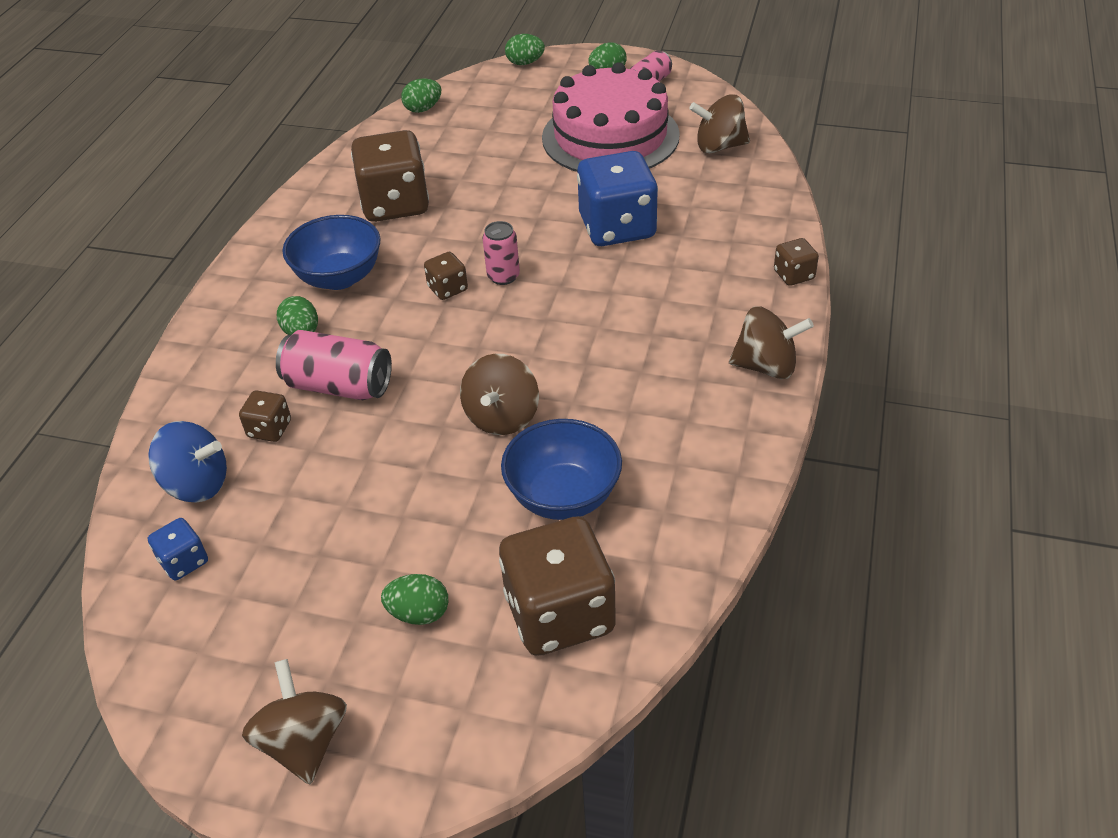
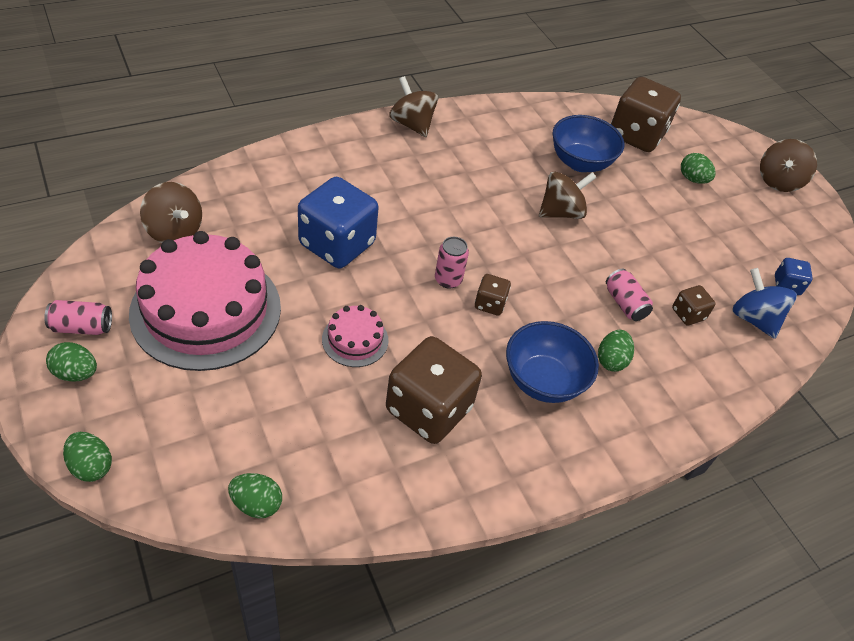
camera: 140 degrees left, 5 degrees up
(339, 386) = (624, 304): pink can -> pink can, size x0.63
(500, 195) = (355, 339): none -> pink cake
(794, 275) = (316, 139): brown dice -> none

